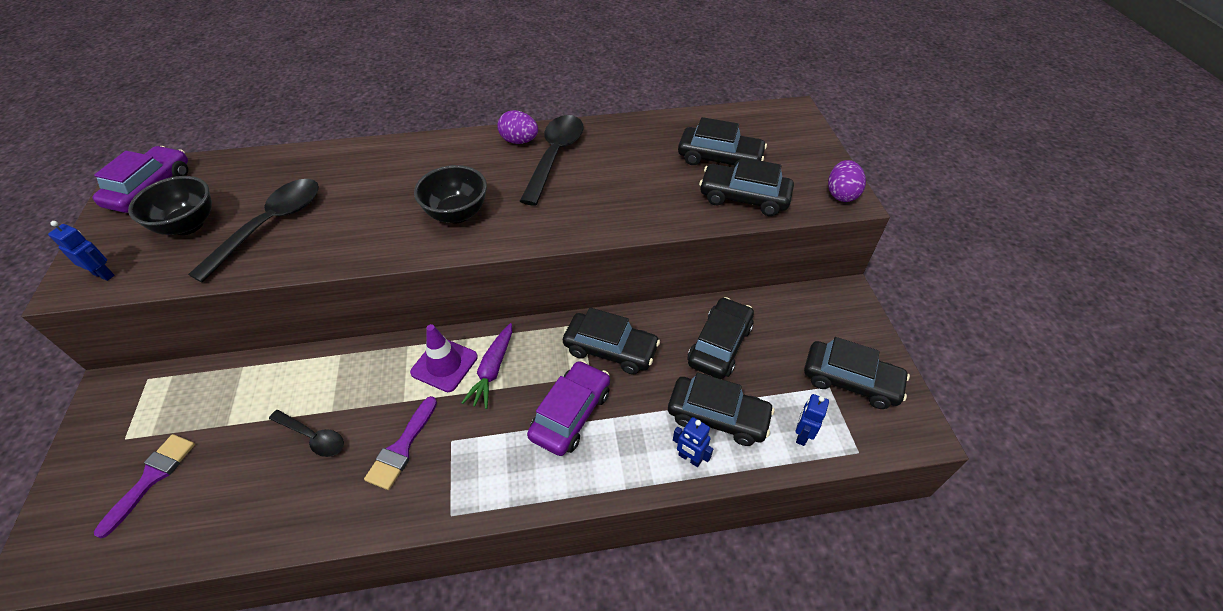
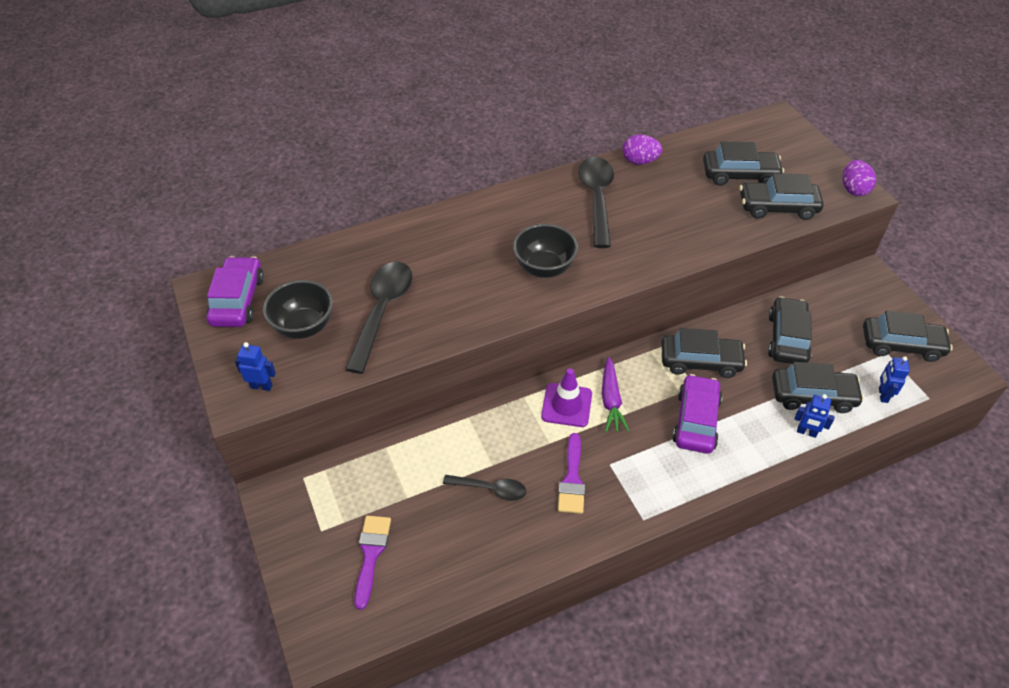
camera: 15 degrees left, 0 degrees up
(519, 141) = (556, 189): purple egg -> purple egg (639, 161)

